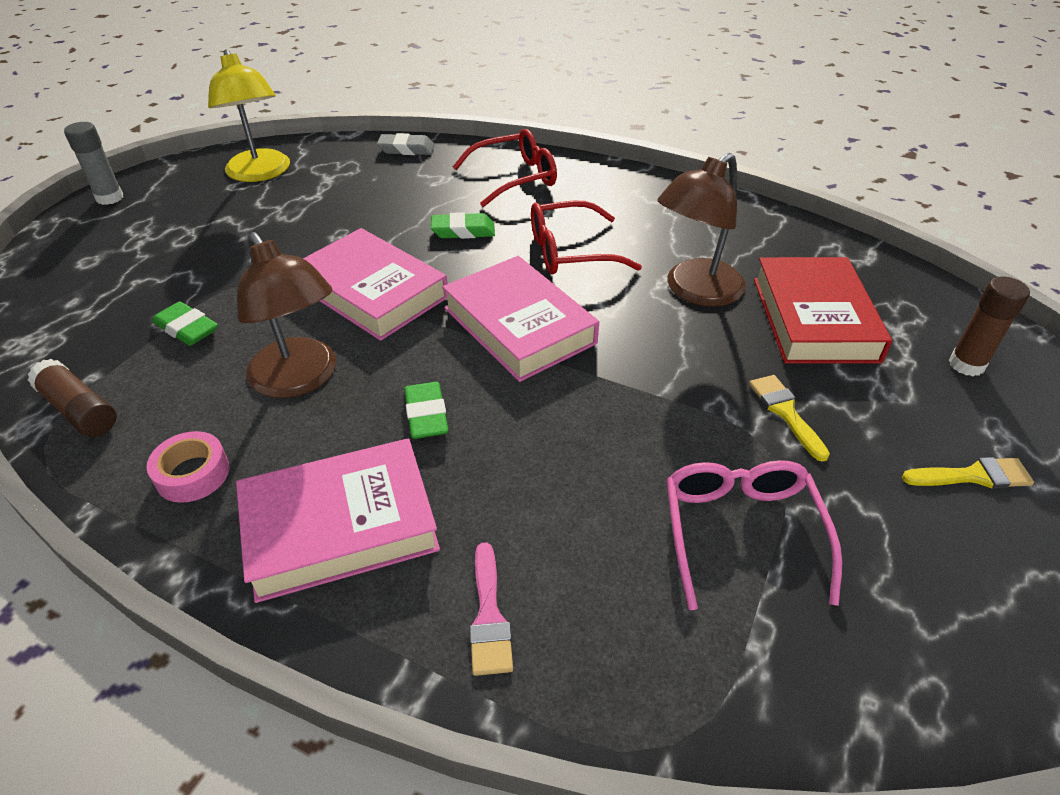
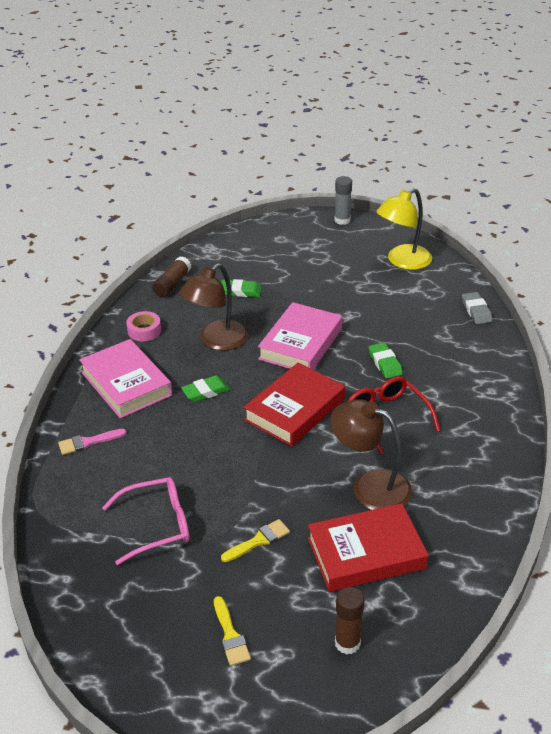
camera: 75 degrees right, 5 degrees down
(187, 328) = (240, 291): green eraser -> green eraser turned 75 degrees clockwise
(515, 178) = (470, 371): red glasses -> none
(519, 325) = (295, 410): pink book -> red book

